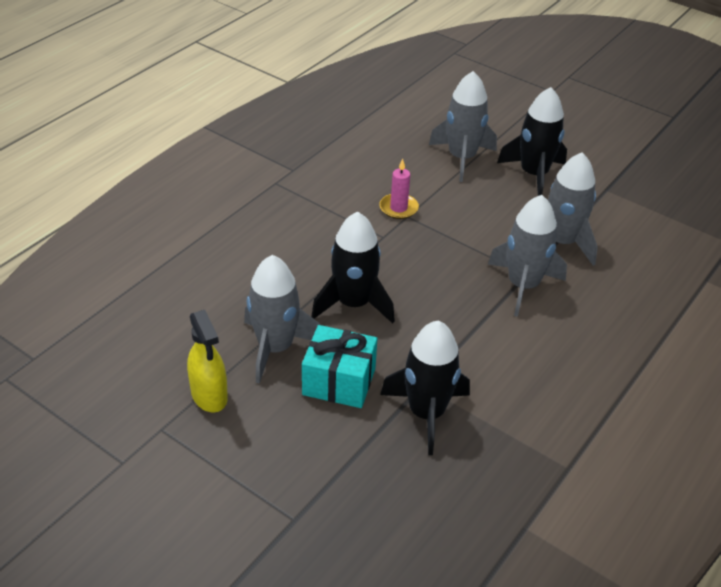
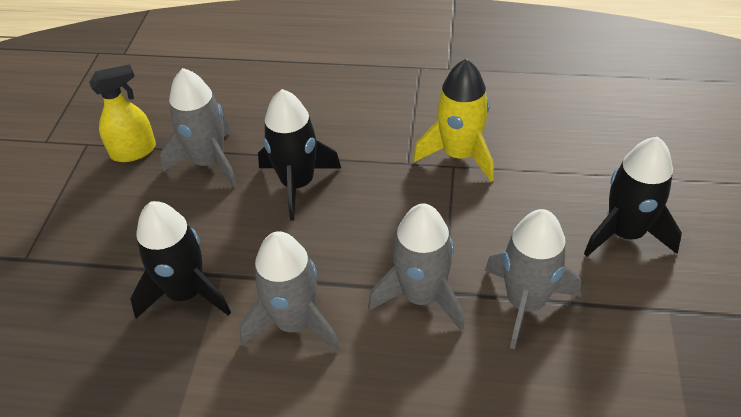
camera: 65 degrees right, 5 degrees up
(209, 395) = (134, 151): yellow spray bottle -> yellow spray bottle turned 150 degrees counterclockwise
(339, 381) = (192, 217): turquoise gift -> none
(398, 208) = (459, 155): pink candle -> yellow rocket
(461, 158) = (589, 165): grey rocket -> grey rocket (294, 322)

